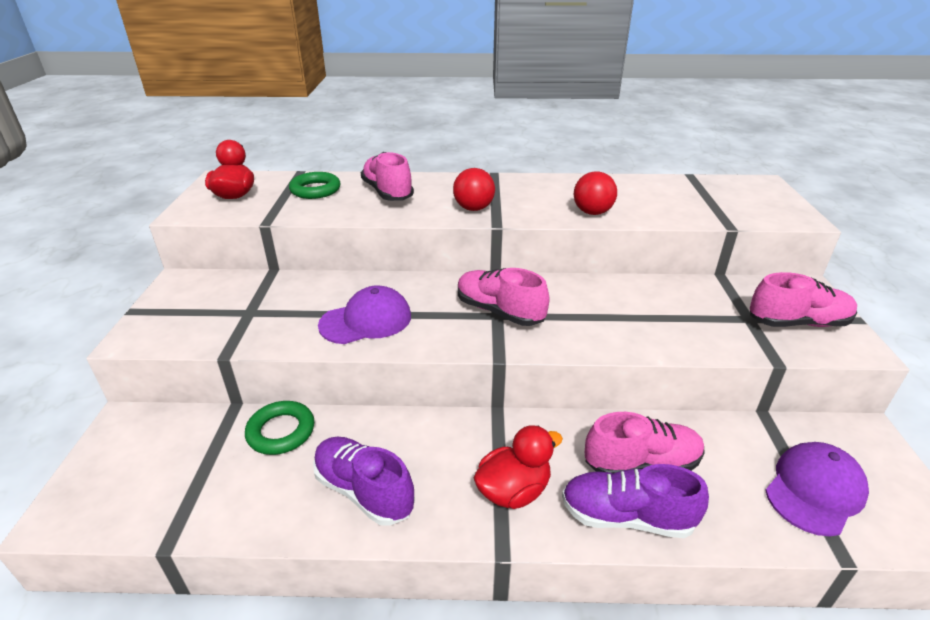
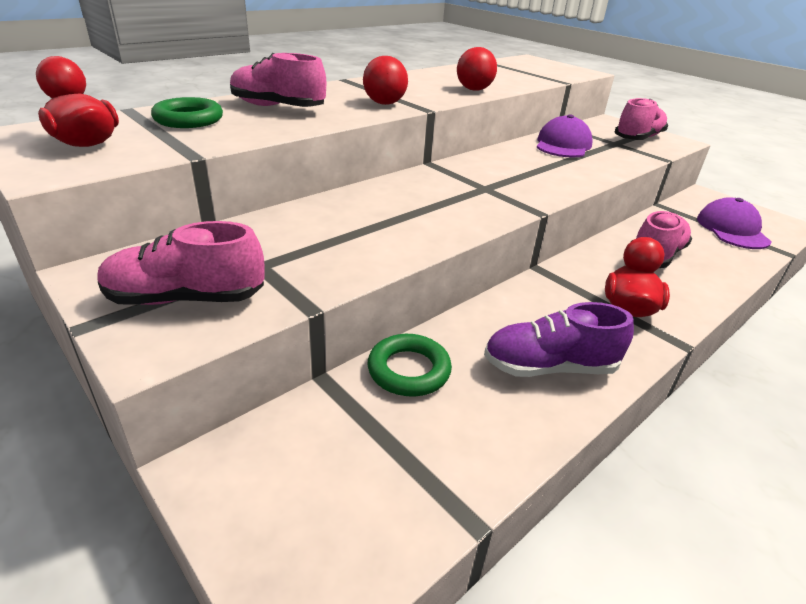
camera: 45 degrees left, 0 degrees up
(366, 320) = (395, 227): purple cap -> purple cap (563, 145)
(499, 311) = (482, 185): pink shoe -> pink shoe (186, 298)
(626, 517) = (696, 286): purple shoe -> none

